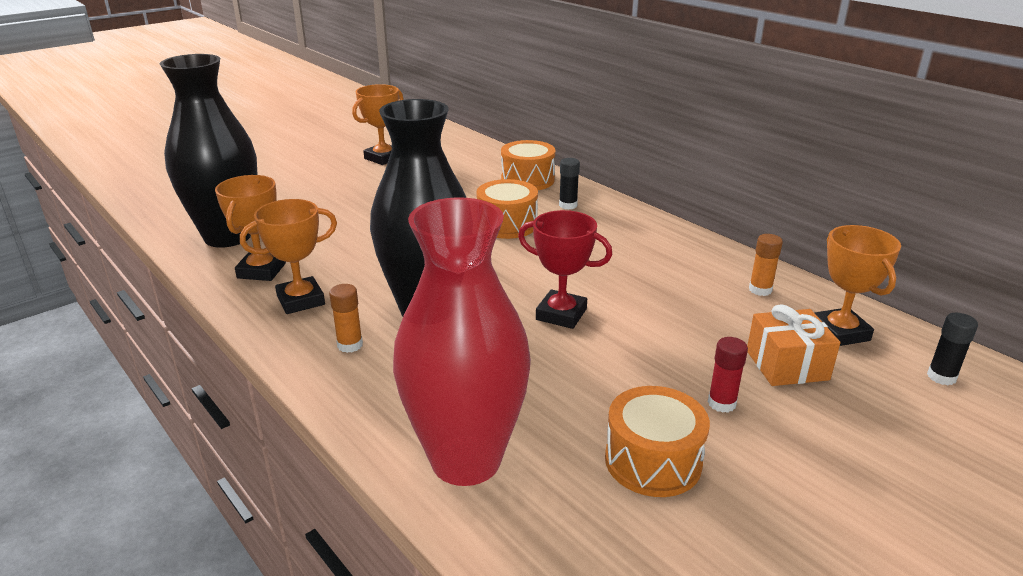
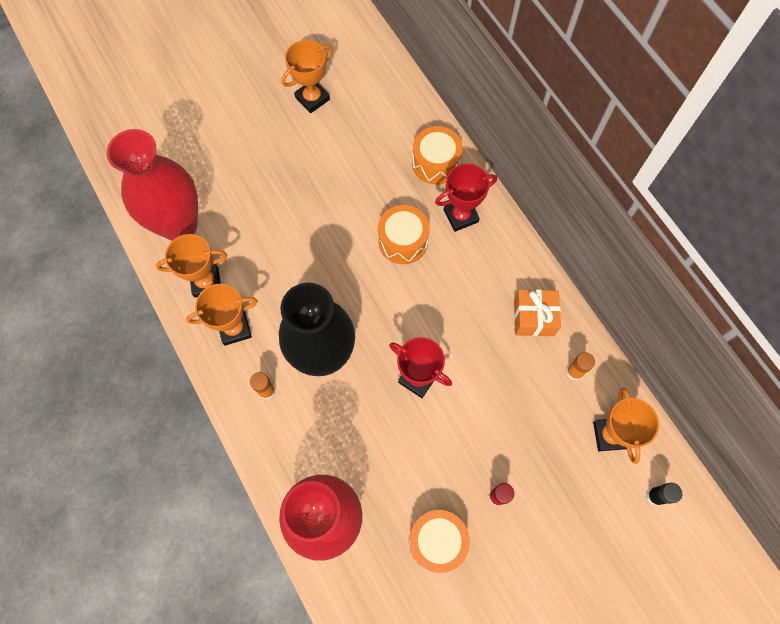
camera: 10 degrees right, 40 degrees up
(228, 236) = (179, 225): black vase -> red vase
(261, 271) = (206, 282): orange trophy -> orange trophy turned 60 degrees clockwise
(568, 205) = (460, 216): black glue stick -> red trophy
(787, 365) = (556, 465): orange gift -> orange gift (533, 317)

